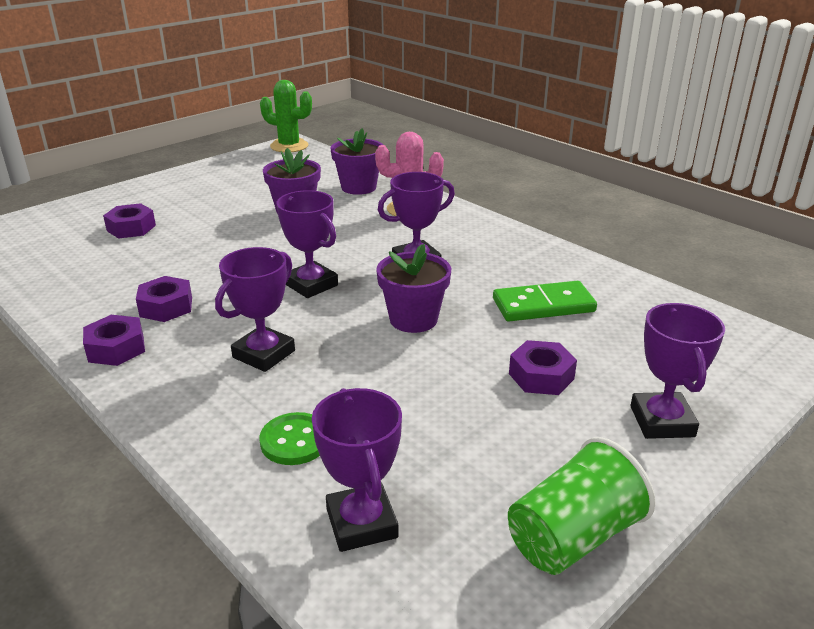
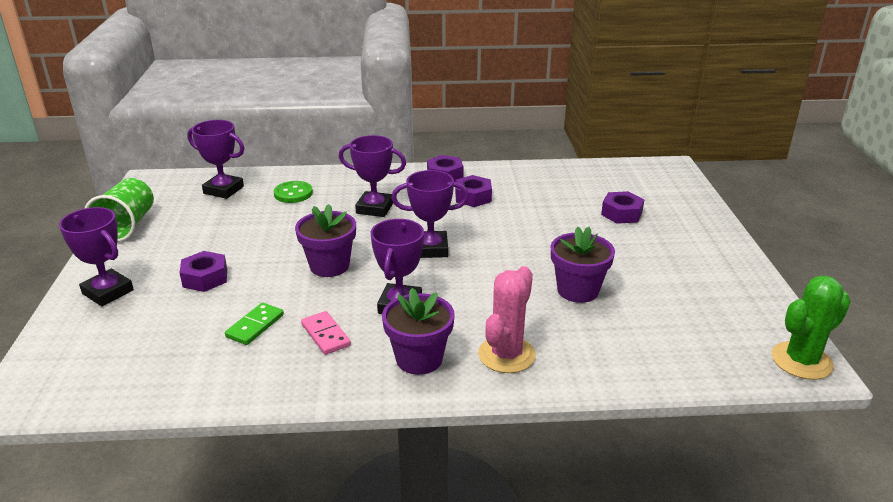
camera: 130 degrees right, 0 degrees up
(263, 354) = (374, 208): purple trophy -> purple trophy turned 60 degrees counterclockwise
(358, 187) = (602, 350): purple flower pot -> purple flower pot (419, 359)
(498, 272) = (326, 335): none -> pink domino
(543, 305) = (255, 326): green domino -> green domino, size x0.65

